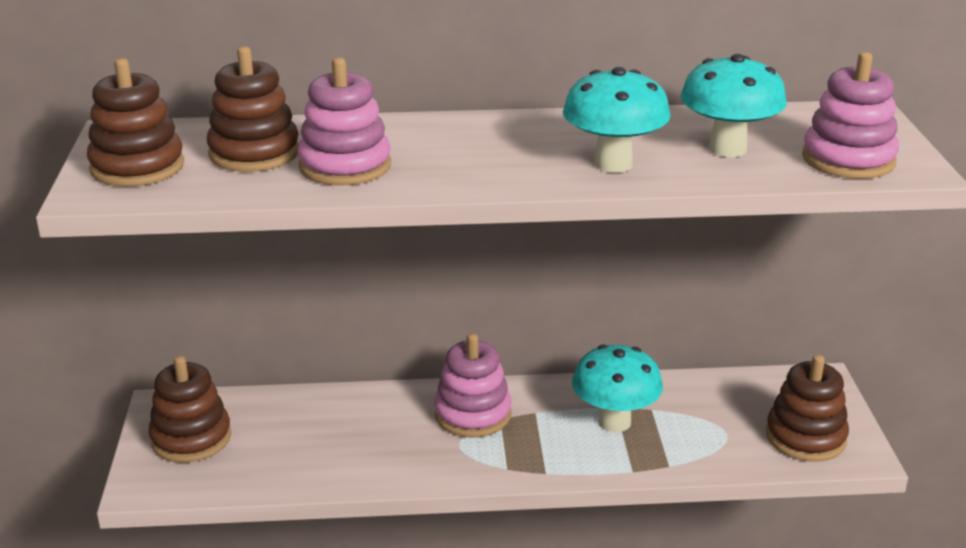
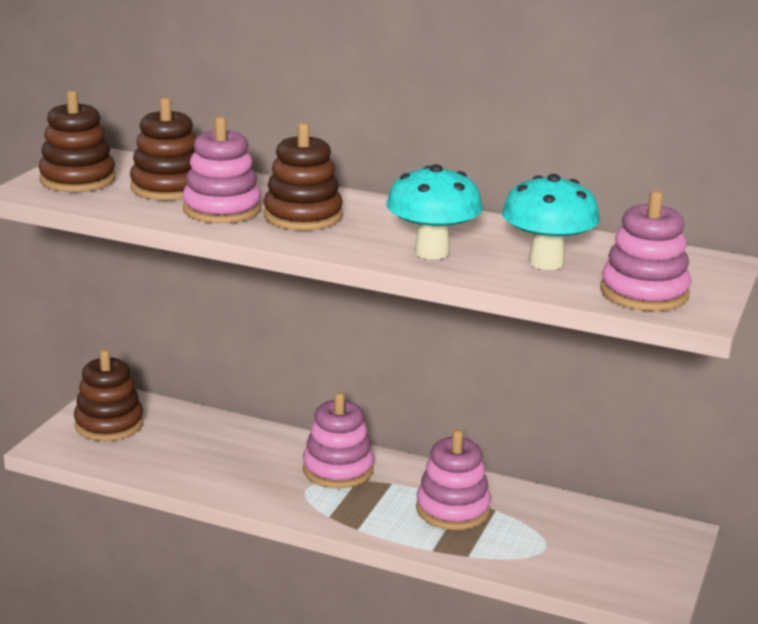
camera: 25 degrees right, 5 degrees down
(614, 422) = (452, 509): turquoise mushroom -> pink stacking toy
(805, 437) = (616, 572): brown stacking toy -> brown stacking toy (303, 216)

